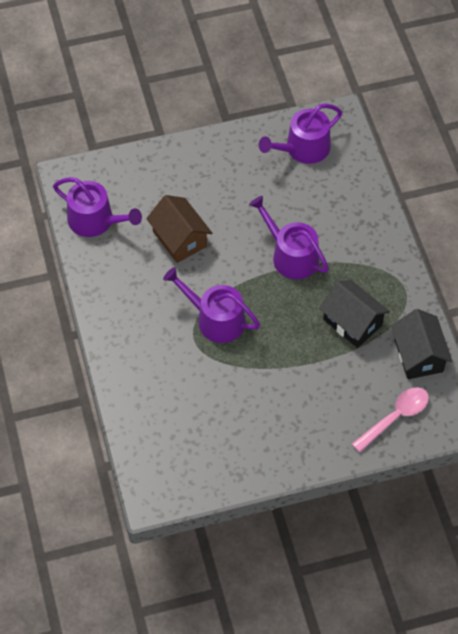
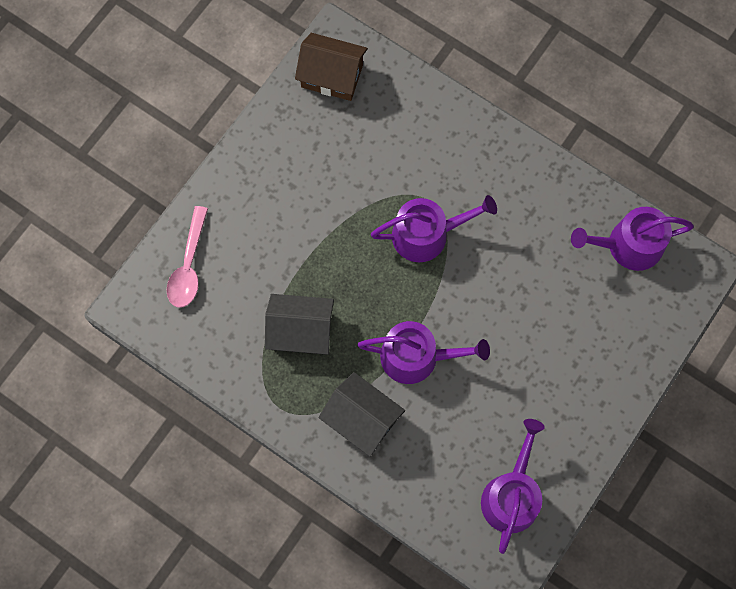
camera: 140 degrees right, 15 degrees up
(179, 239) = (534, 289): brown house -> brown house (332, 76)
(418, 355) = (213, 345): black house -> black house (362, 419)

